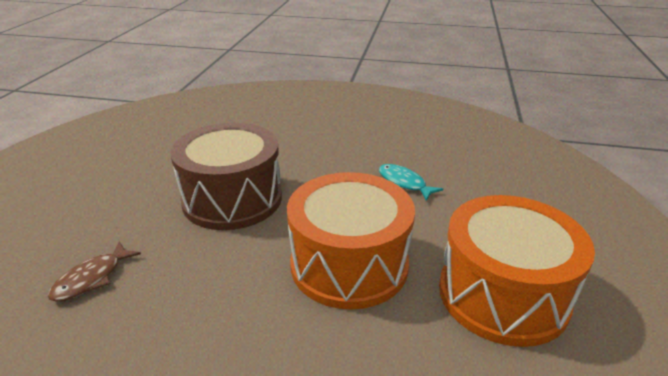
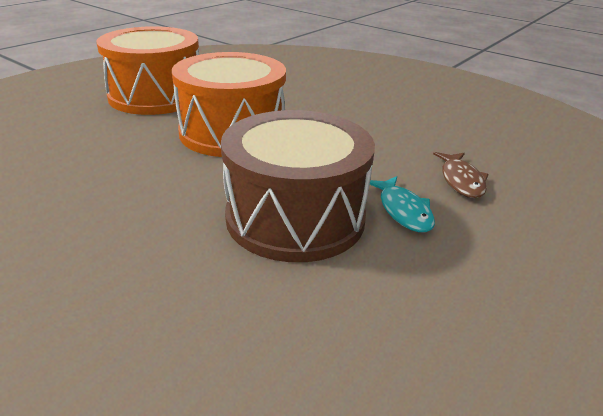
camera: 155 degrees left, 0 degrees up
(92, 278) = (461, 181): brown fish -> brown fish turned 120 degrees clockwise
(404, 183) = (81, 174): turquoise fish -> turquoise fish (403, 211)

